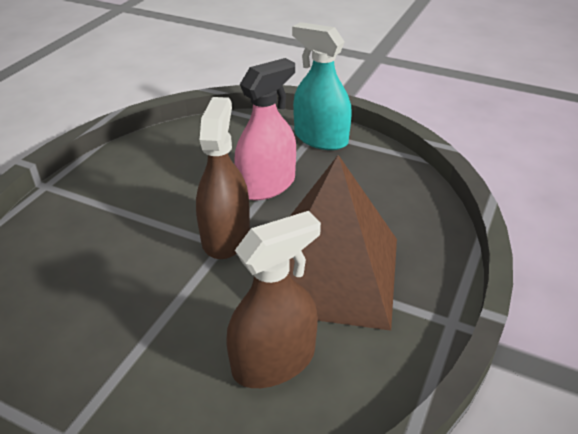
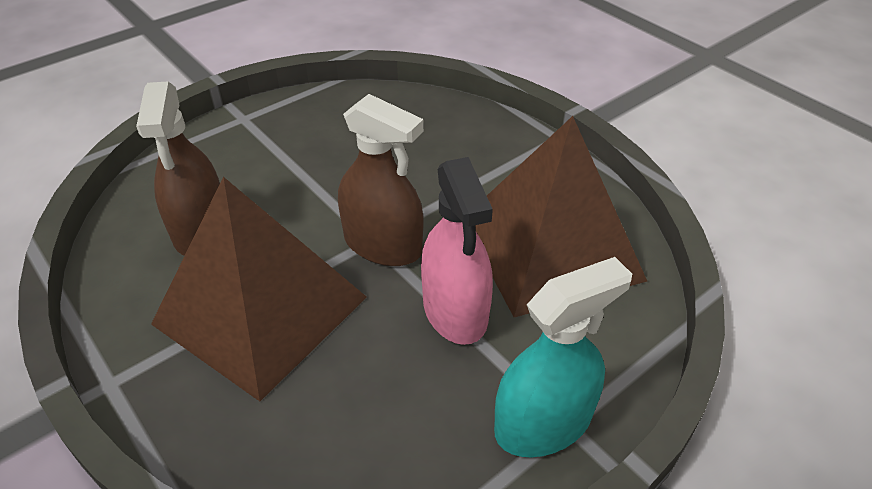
camera: 115 degrees right, 5 degrees up
(186, 162) = (550, 248): none -> brown pyramid

